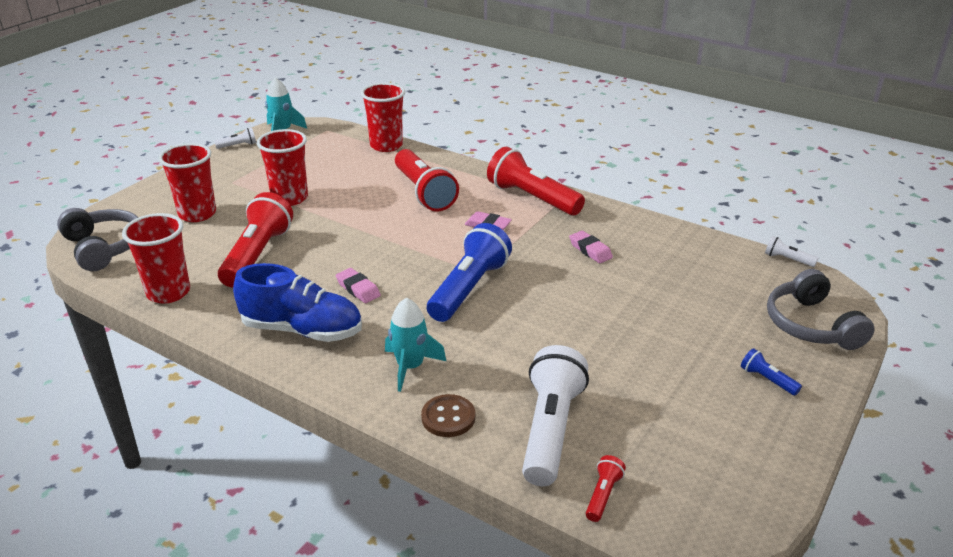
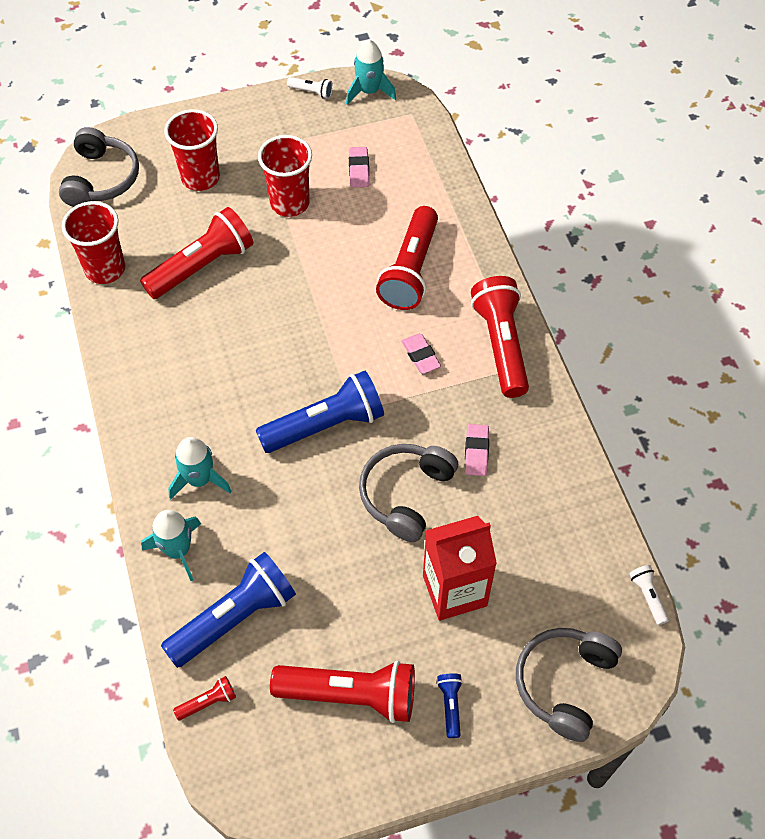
camera: 40 degrees right, 25 degrees up
(302, 330) = (161, 382): blue shoe -> none
(358, 289) = (240, 363): pink eraser -> pink eraser (359, 170)
(386, 145) = (443, 174): red cup -> none
(448, 417) = (178, 550): brown button -> turquoise rocket
(550, 429) = (234, 617): white flashlight -> blue flashlight
(575, 293) = (405, 494): none -> grey headphones
(678, 321) = (454, 590): none -> red carton
(697, 418) = (351, 694): none -> red flashlight

